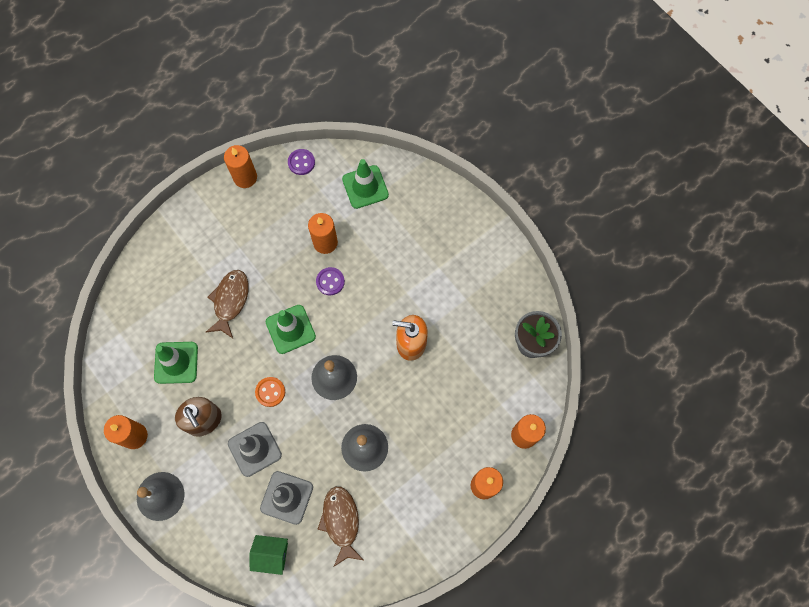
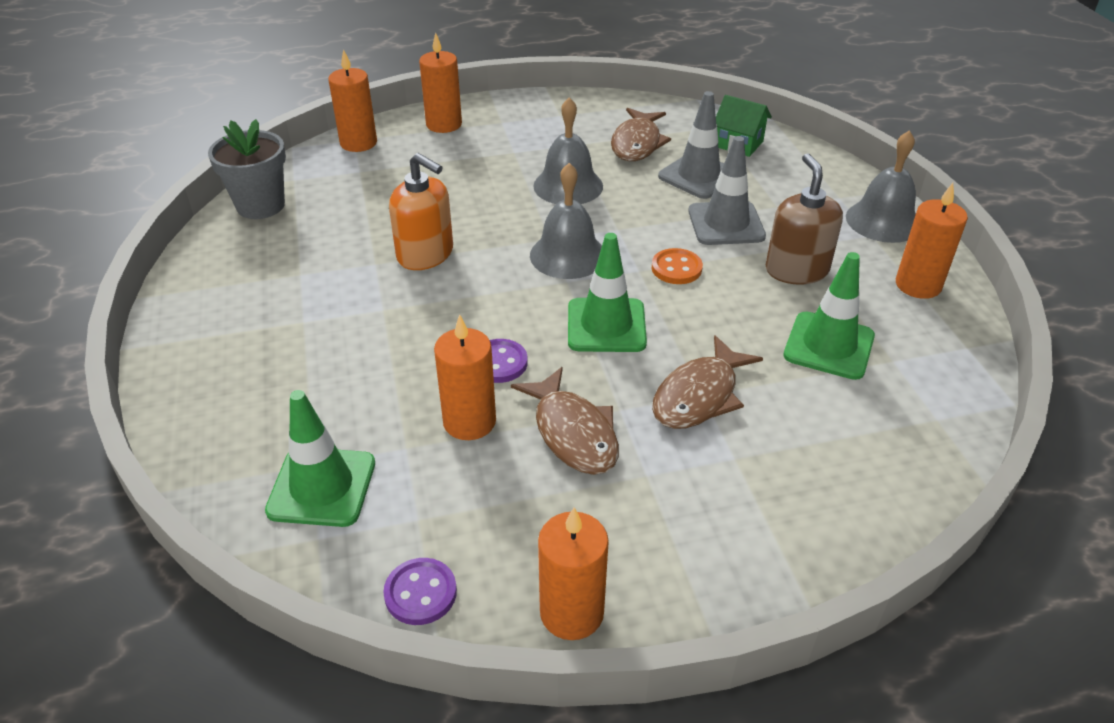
camera: 155 degrees left, 30 degrees down
(278, 255) = (573, 433): none -> brown fish

